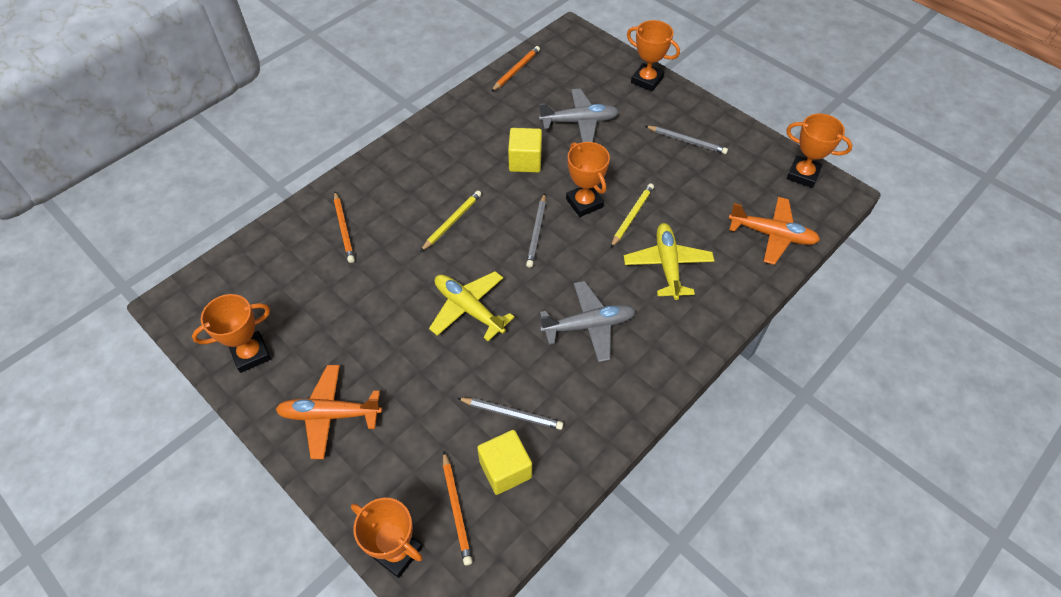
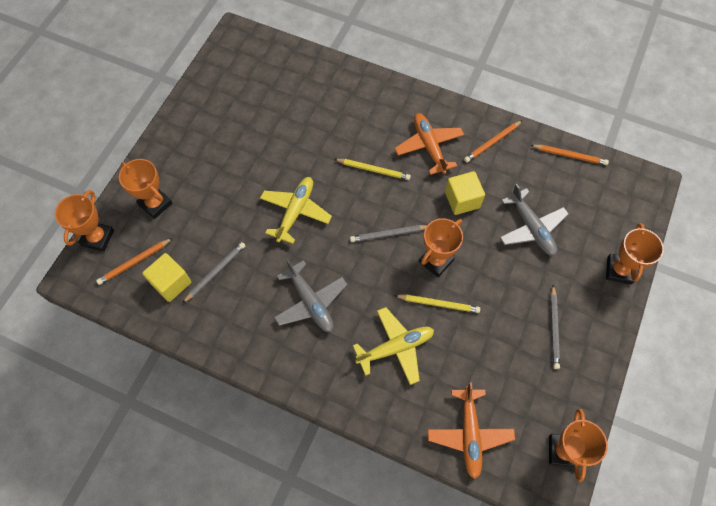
camera: 70 degrees right, 10 degrees up
(251, 354) = (212, 95): orange trophy -> orange trophy (155, 204)
(330, 414) = (181, 160): orange plane -> orange plane (429, 146)
(344, 229) = (336, 102): orange pencil -> orange pencil (492, 142)
(512, 414) = (215, 272): grey pencil -> grey pencil turned 135 degrees counterclockwise

